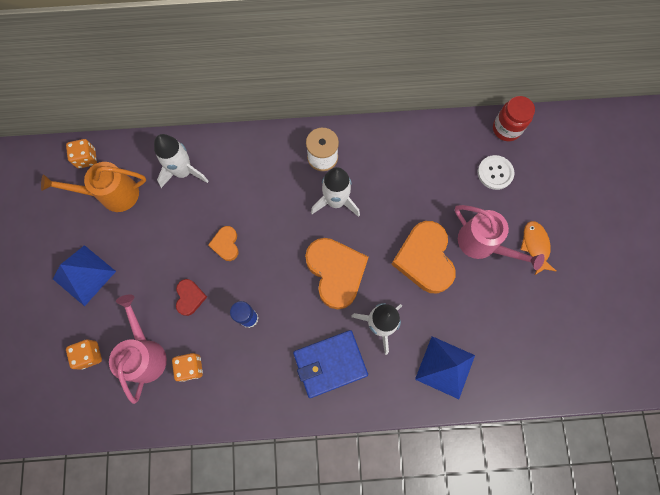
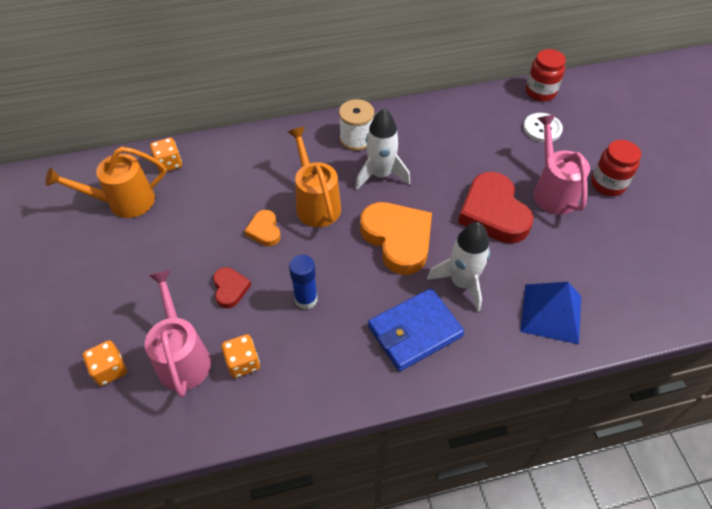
camera: 10 degrees left, 20 degrees down
(84, 275) = (96, 285): blue pyramid -> none
(87, 158) = (90, 173): orange dice -> orange dice (169, 164)
(183, 172) = (204, 171): white rocket -> none
(274, 223) = (316, 203): none -> orange watering can
(424, 259) = (493, 213): orange heart -> red heart
(483, 244) = (552, 191): pink watering can -> pink watering can turned 135 degrees counterclockwise
(535, 246) = (607, 184): orange fish -> red jar

